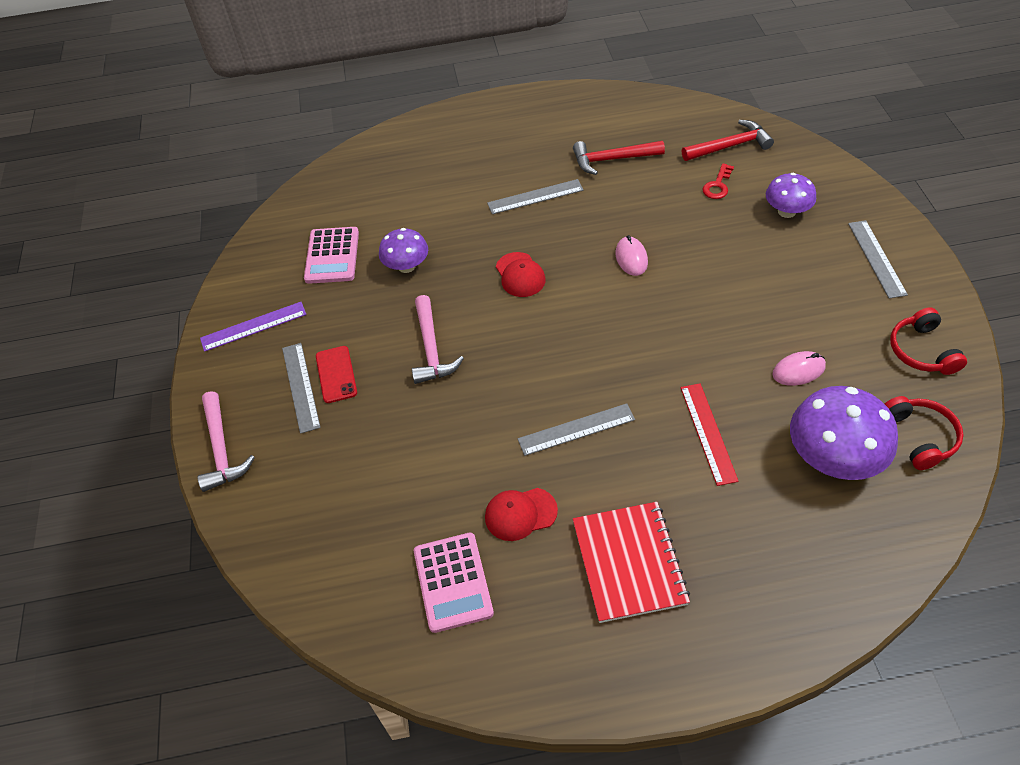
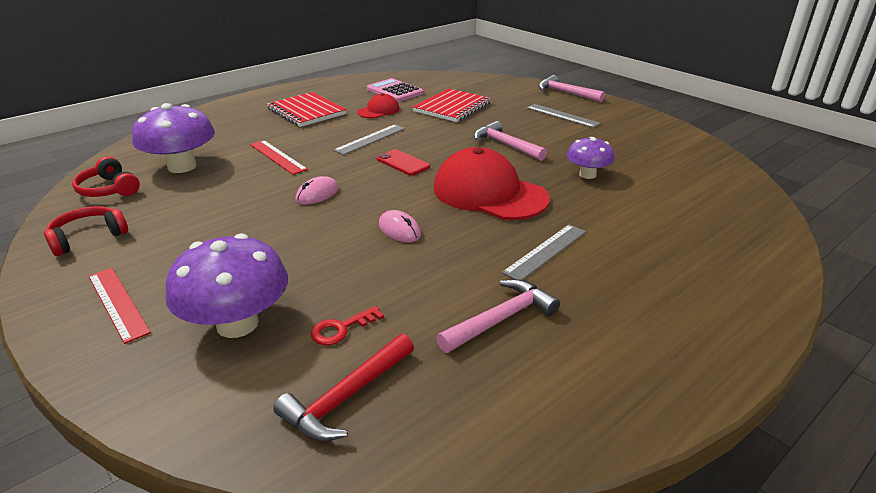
camera: 145 degrees right, 20 degrees down
(253, 326) = (636, 126): purple ruler -> none
(332, 256) = (653, 165): pink calculator -> none
(336, 374) = (549, 123): red phone -> red phone (403, 163)
(412, 475) = (452, 107): none -> red notebook
(520, 275) = (489, 193): red cap -> red cap, size x2.04
(612, 159) = (501, 319): red hammer -> pink hammer
(717, 185) = (341, 329): red key -> red key turned 120 degrees counterclockwise
(786, 211) = (237, 324): purple mushroom -> purple mushroom, size x1.67
(798, 370) = (211, 199): pink mouse -> pink mouse (317, 194)
(876, 258) = (118, 303): grey ruler -> red ruler
(922, 351) = (88, 237): red headphones -> red headphones turned 90 degrees counterclockwise

